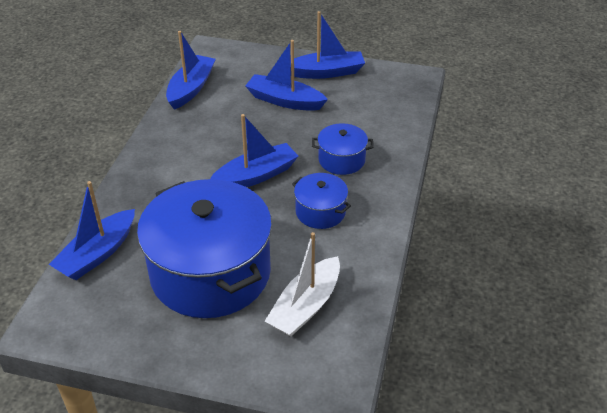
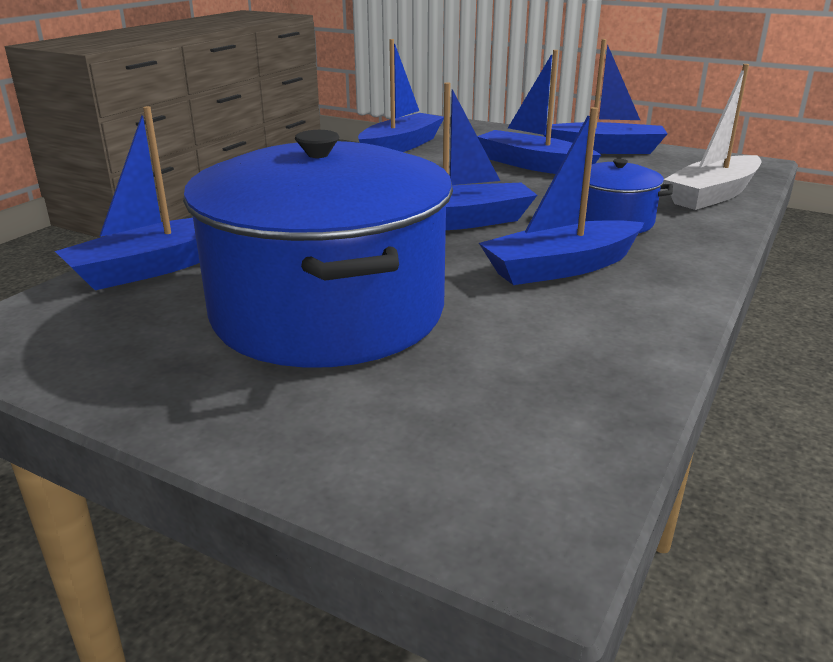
camera: 15 degrees right, 15 degrees down
(305, 306) = (494, 380): white boat -> white boat (712, 195)
(320, 212) = (561, 268): blue pot -> blue boat

